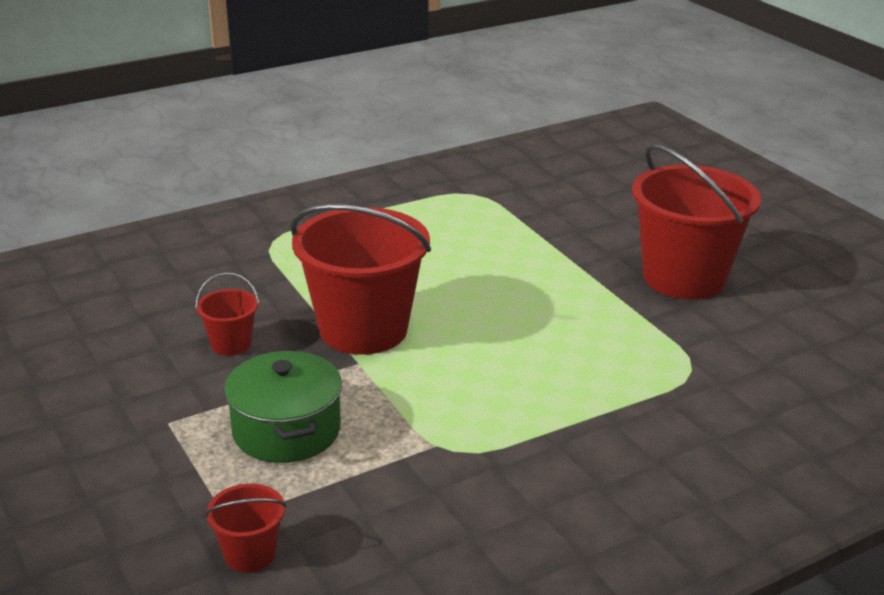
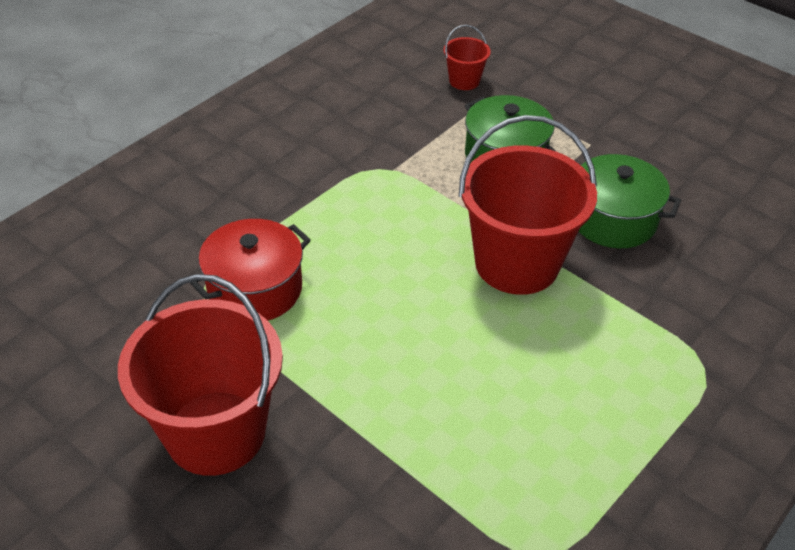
camera: 160 degrees right, 15 degrees up
(231, 344) = (613, 219): red bucket -> green pot
(637, 360) = (255, 289): none -> red pot

